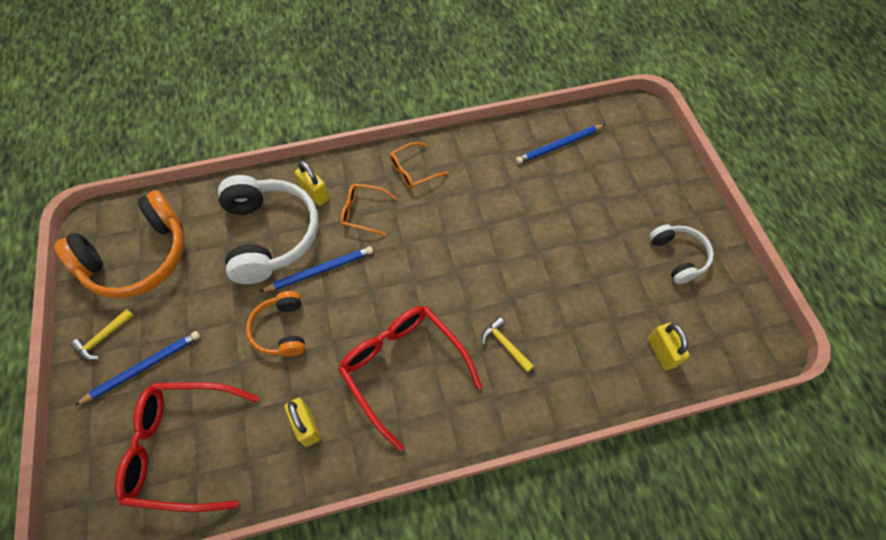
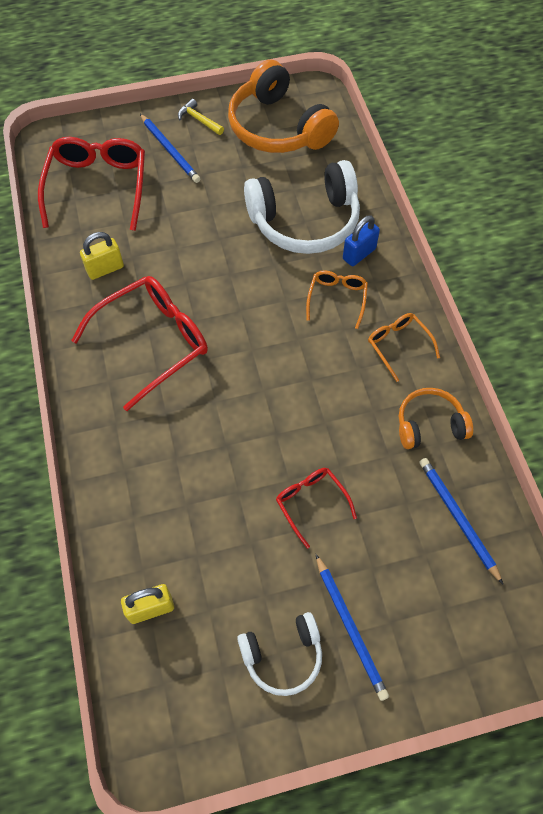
camera: 90 degrees right, 0 degrees up
(281, 330) = (200, 241): orange headphones -> orange headphones (429, 425)
(315, 194) = (359, 254): yellow padlock -> blue padlock
(320, 270) = (264, 266): blue pencil -> blue pencil (350, 628)
(505, 345) = (171, 436): yellow hammer -> none
(557, 236) = (311, 503): none -> red glasses

